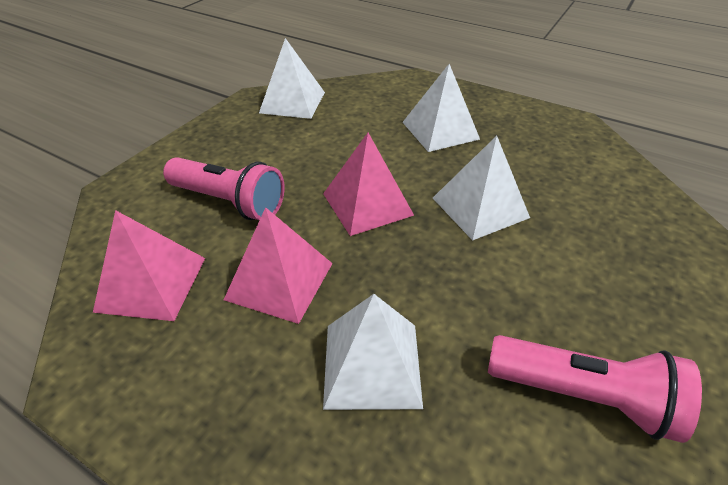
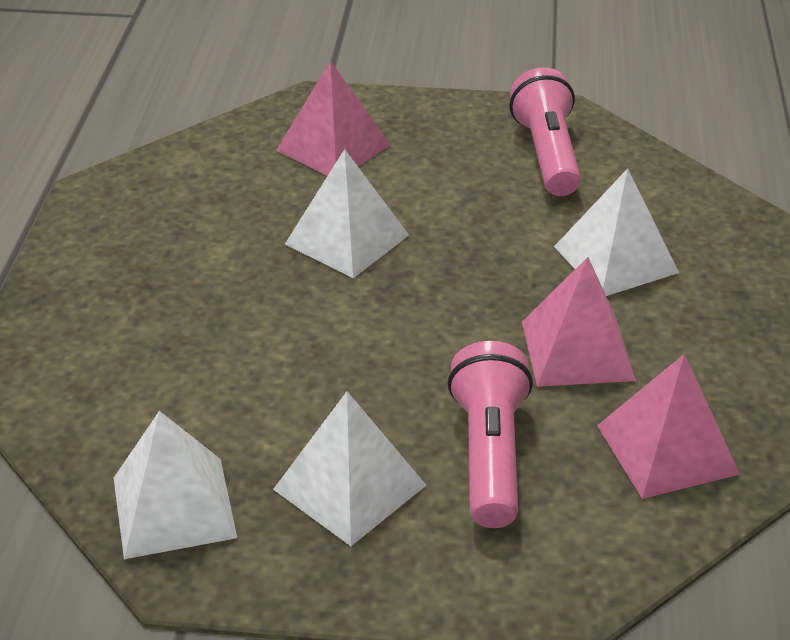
camera: 115 degrees left, 5 degrees down
(367, 204) = (402, 326): pink pyramid -> pink pyramid (333, 147)
(440, 130) = (183, 306): white pyramid -> white pyramid (350, 487)

